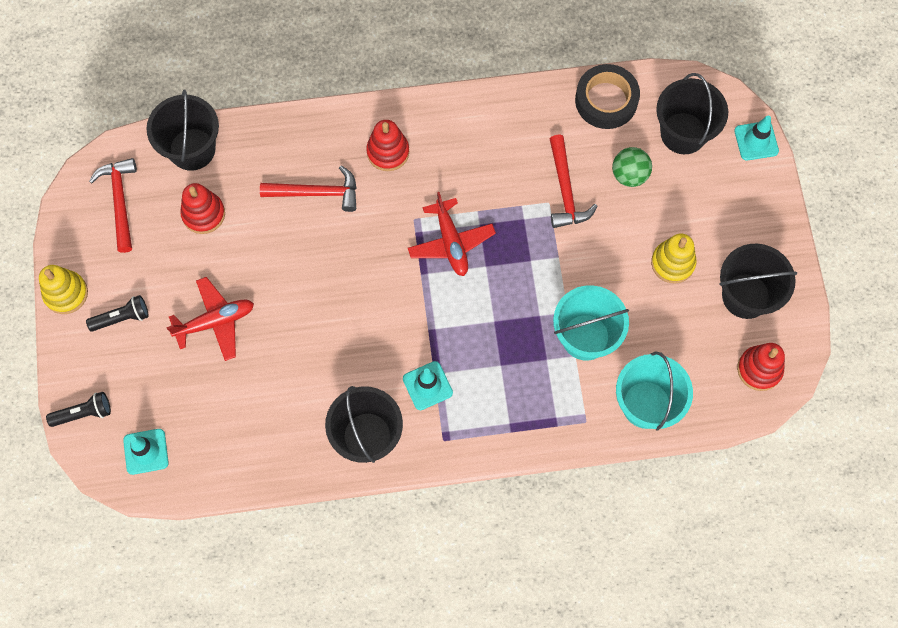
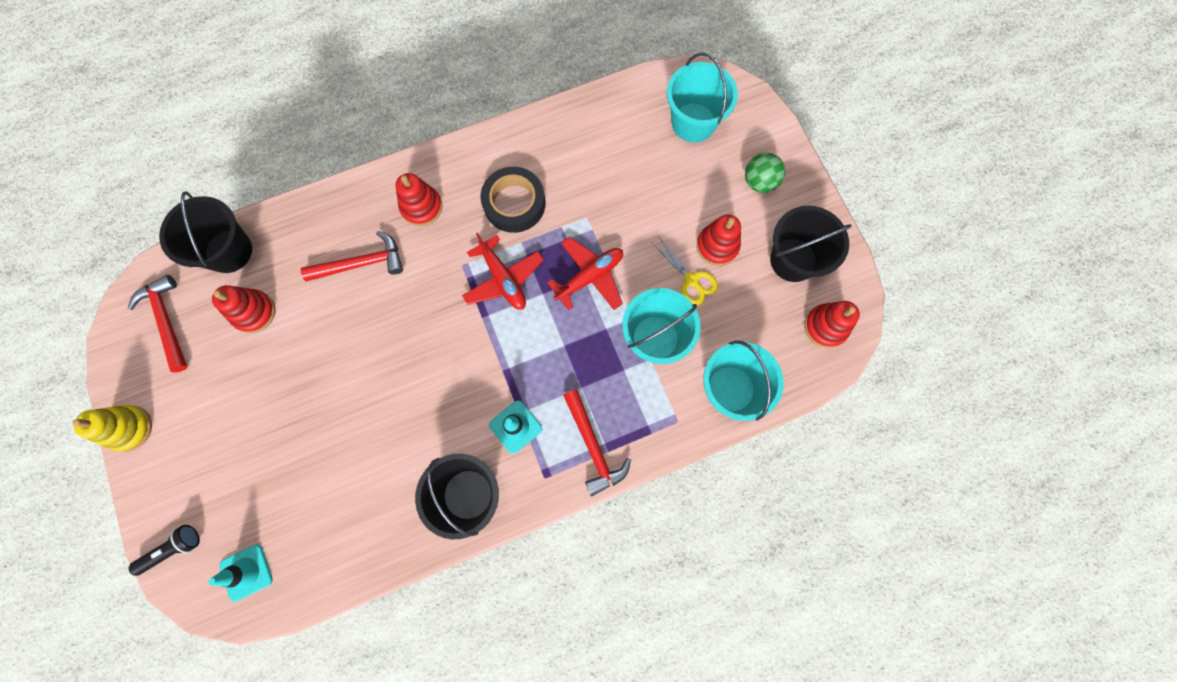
camera: 15 degrees left, 5 degrees up
(122, 318) = (193, 438): black flashlight -> none
(215, 322) = (289, 417): red plane -> red plane (590, 277)
(565, 190) = (599, 202): red hammer -> red hammer (593, 446)
(606, 100) = (614, 109): black tape -> black tape (514, 203)
(629, 175) = (654, 173): green ball -> green ball (759, 182)
(637, 290) = (691, 280): none -> yellow scissors
(672, 263) = (717, 246): yellow stacking toy -> red stacking toy
(683, 133) = (693, 122): black bucket -> turquoise bucket
(756, 141) = (761, 113): turquoise traffic cone -> none

